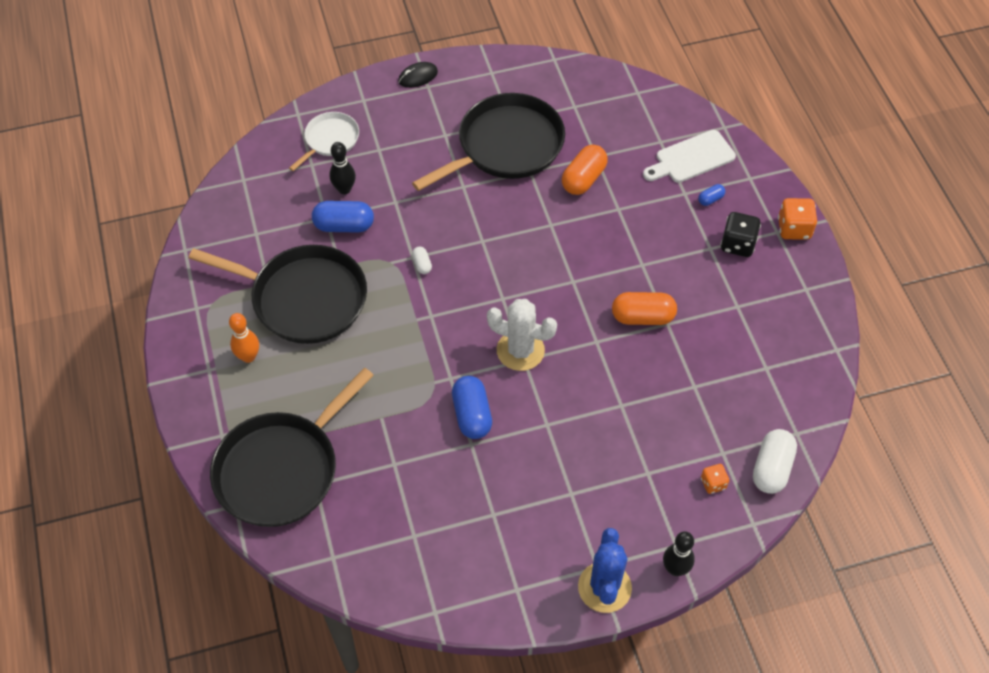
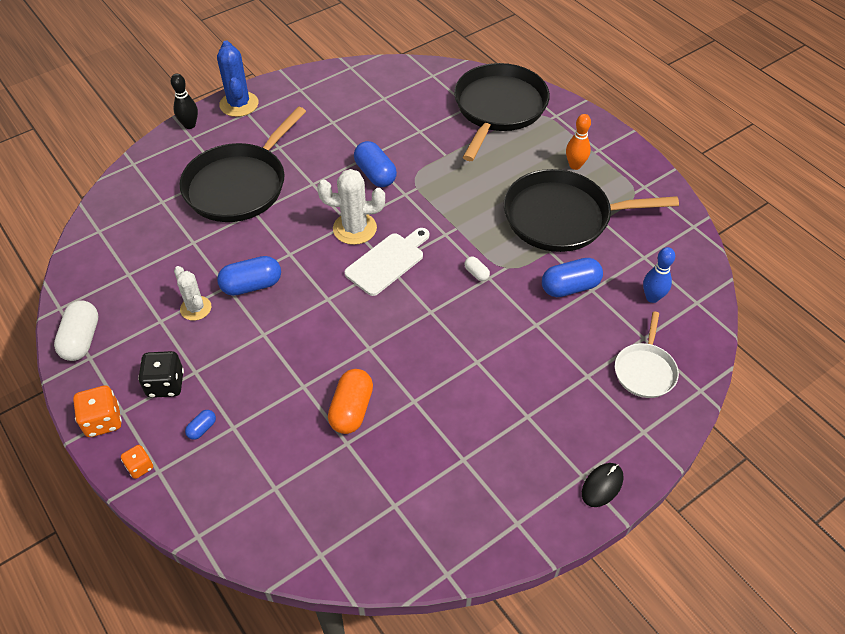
camera: 160 degrees right, 5 degrees down
(278, 195) = (652, 297): none -> blue bowling pin
(344, 189) = (593, 322): black bowling pin -> none
(506, 146) = (453, 423): black pan -> black pan (239, 185)
(642, 317) = (251, 285): orange capsule -> blue capsule
(691, 158) = (232, 476): white cutting board -> white cutting board (387, 262)
(701, 309) = (195, 308): none -> white cactus
(713, 483) = (167, 180): orange dice -> orange dice (140, 467)
(771, 468) = (119, 201): white capsule -> white capsule (81, 340)

